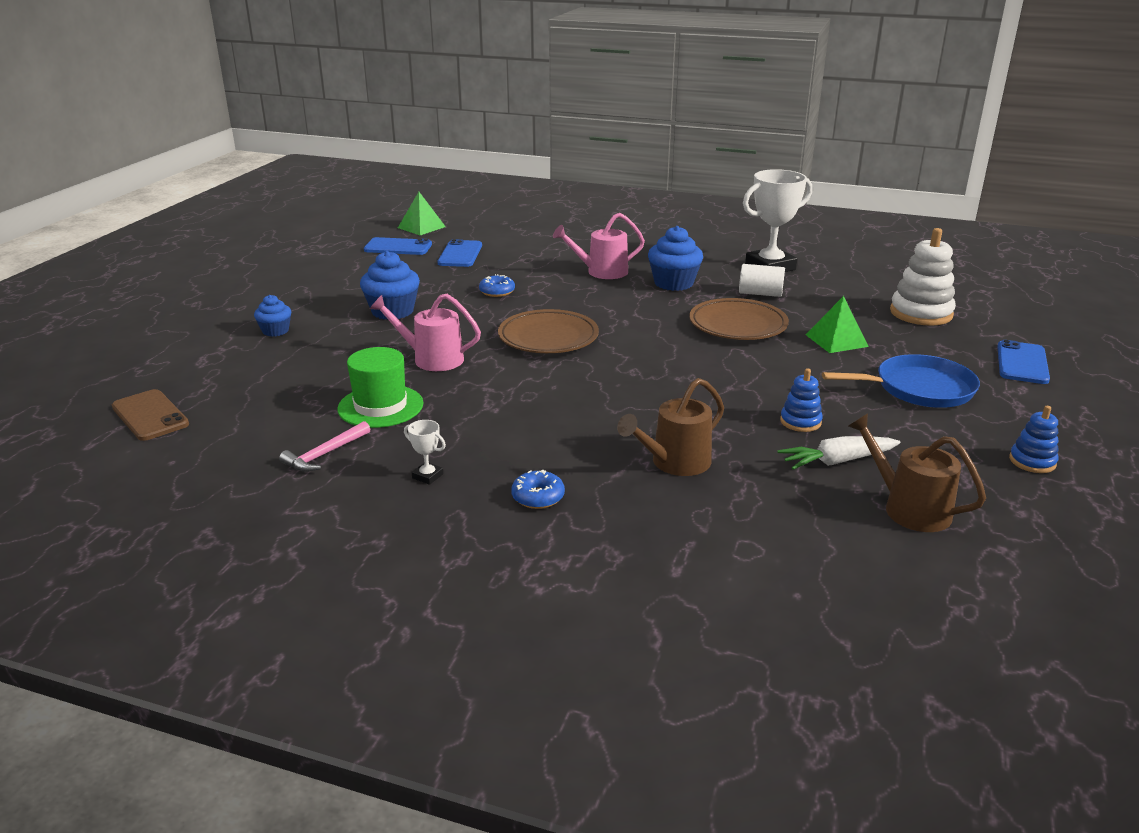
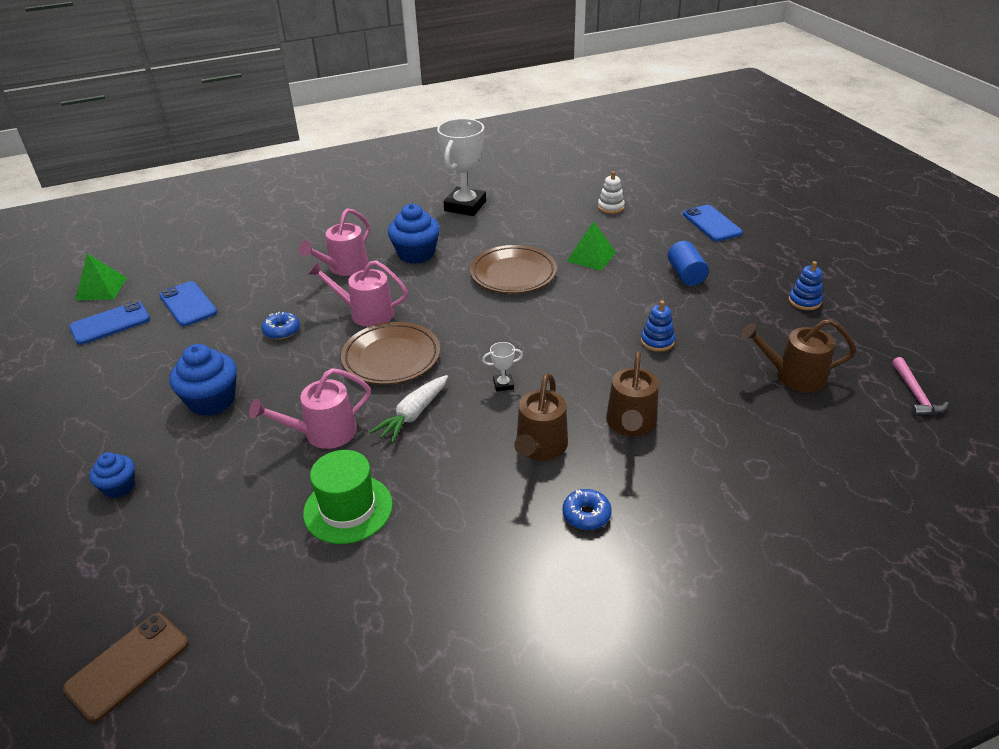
camera: 40 degrees left, 10 degrees up
(150, 415) = (128, 666): brown phone -> brown phone turned 60 degrees counterclockwise
(325, 454) = (370, 589): pink hammer -> pink hammer (915, 394)
(427, 476) = (484, 551): white trophy -> white trophy (503, 385)
(571, 440) = (540, 447): none -> brown watering can
(573, 304) = (366, 313): none -> pink watering can
(760, 293) = (490, 236): white cylinder -> none
(837, 461) = (716, 362): white carrot -> white carrot (413, 414)
(919, 389) = (686, 274): blue pan -> blue cylinder
(921, 313) = (610, 207): white stacking toy -> white stacking toy, size x0.54

